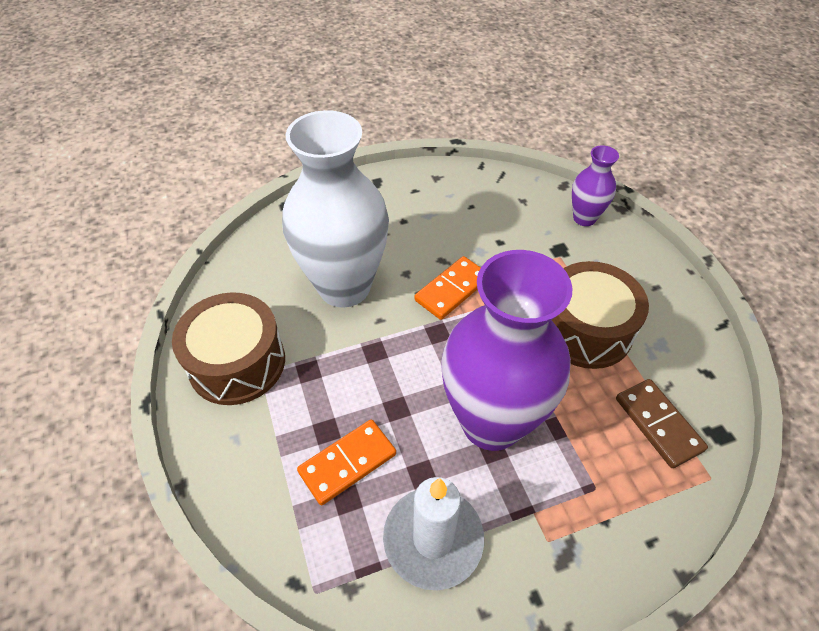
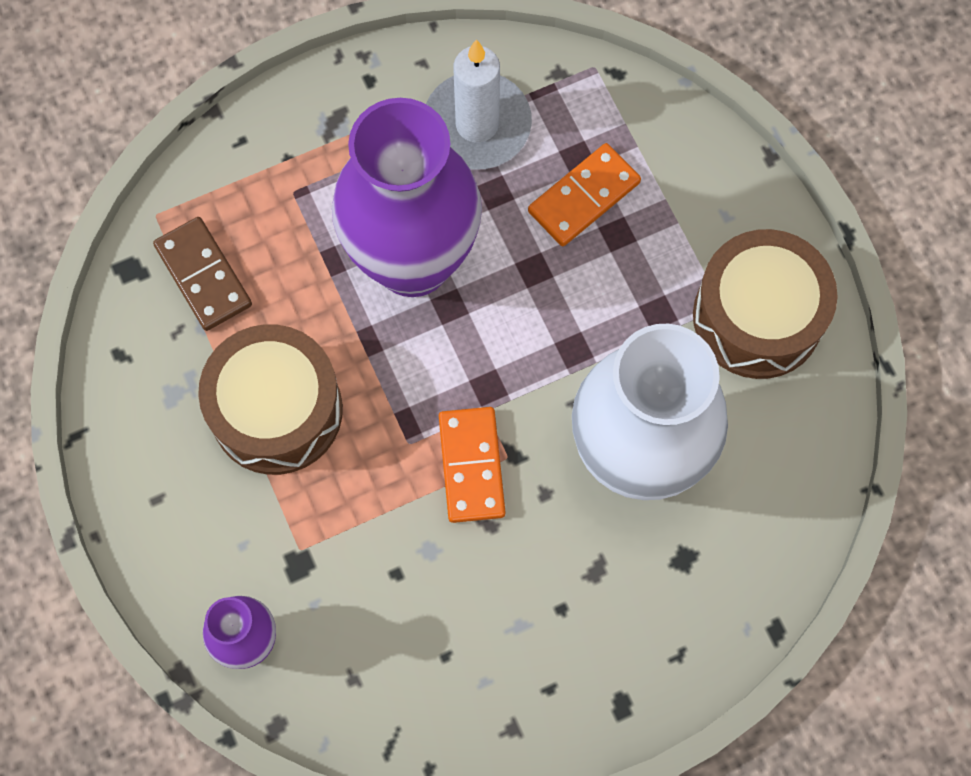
camera: 175 degrees right, 20 degrees up
(452, 290) = (471, 466): orange domino -> orange domino turned 45 degrees counterclockwise

